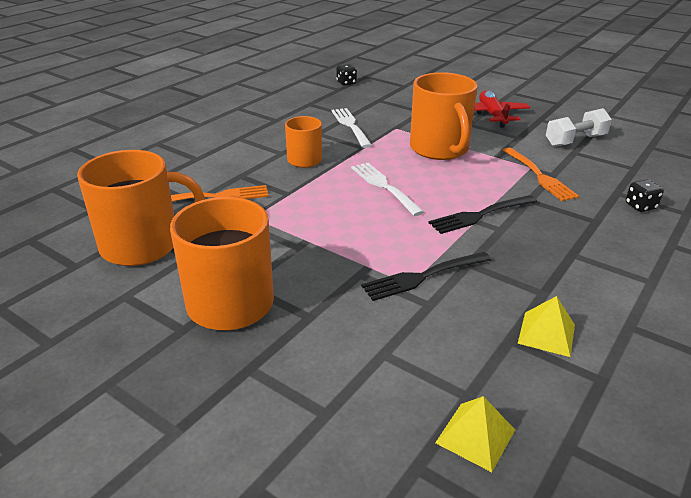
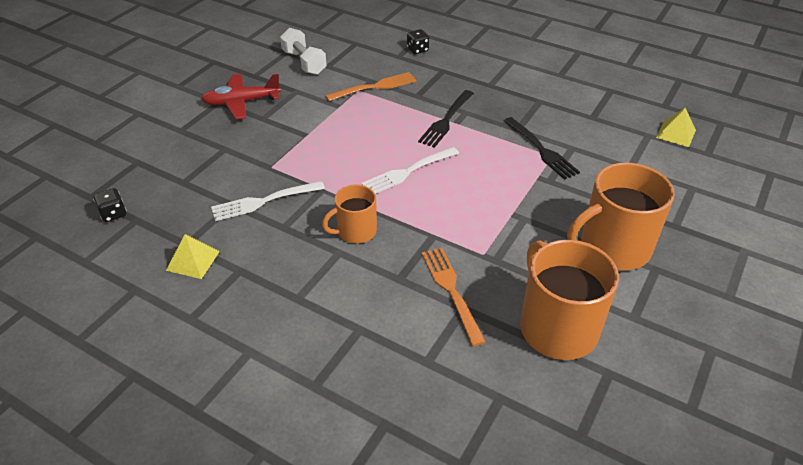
camera: 95 degrees left, 10 degrees up
(439, 149) = (324, 138): orange mug -> none
(481, 215) = (446, 120): black fork -> black fork turned 60 degrees clockwise
(546, 334) = (581, 103): yellow pyramid -> yellow pyramid (193, 261)

